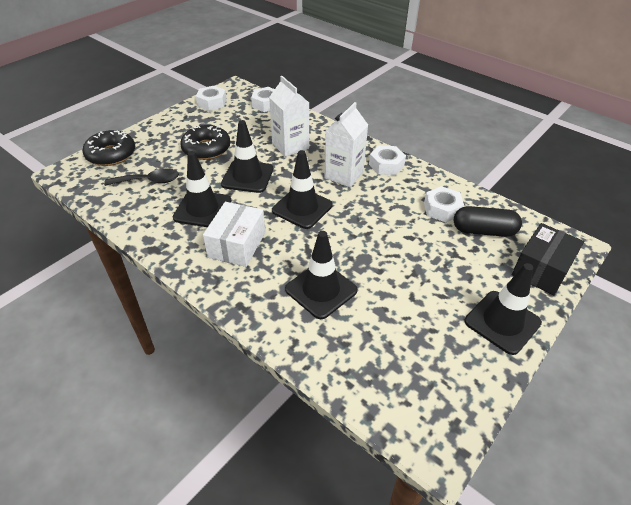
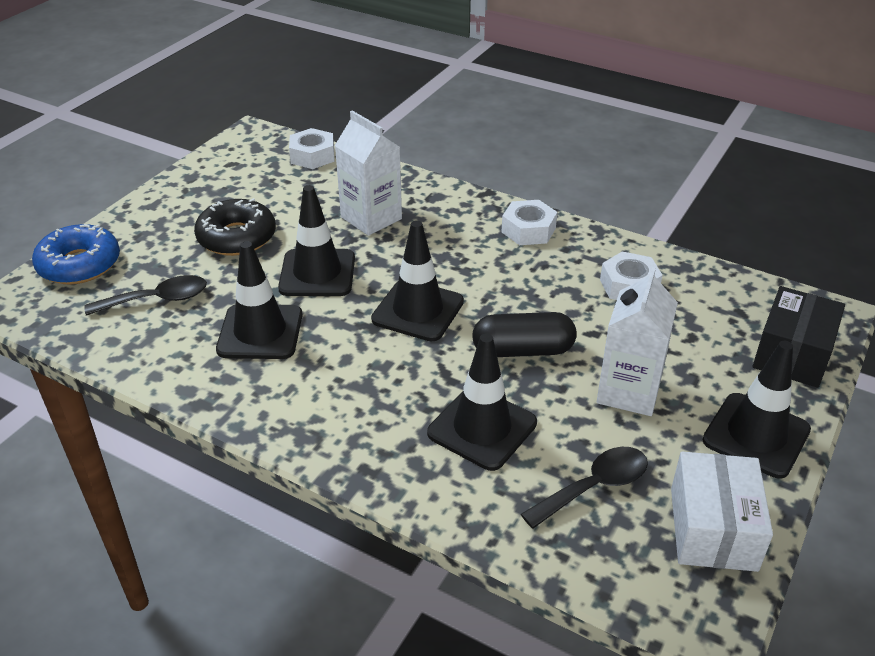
camera: 10 degrees left, 5 degrees down
(111, 154) = (79, 265): black donut -> blue donut
(212, 103) = (222, 163): white nut -> none
(237, 245) = (332, 379): white box -> white box (713, 528)
(344, 175) = (468, 253): white carton -> white carton (628, 391)
(383, 340) = (594, 487): none -> black spoon
(483, 231) = (697, 310): black capsule -> black capsule (523, 350)

